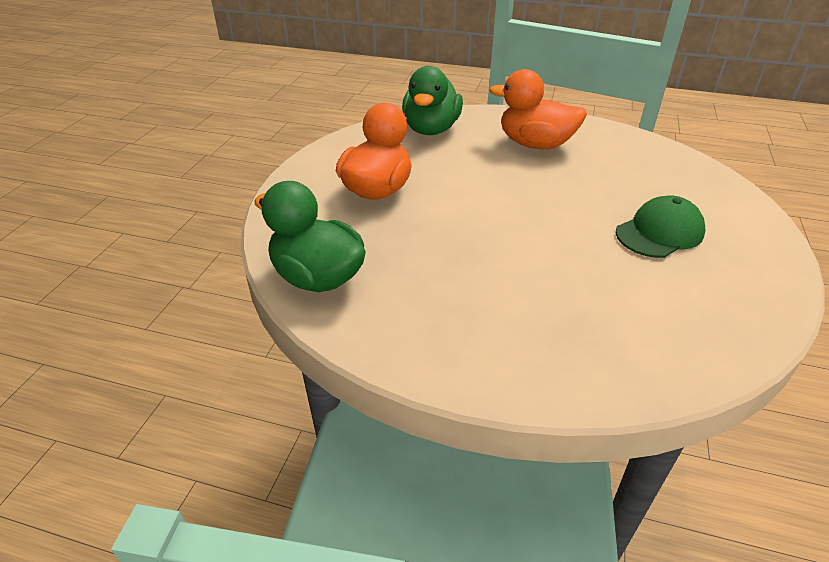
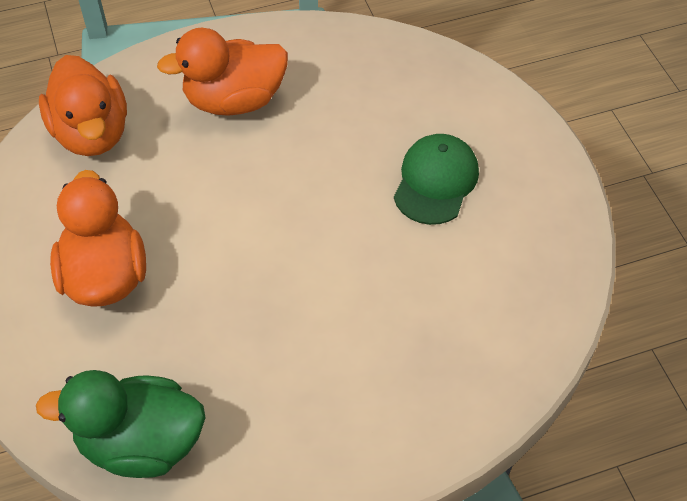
camera: 35 degrees left, 15 degrees up
(431, 129) = (92, 133): green duck -> orange duck

